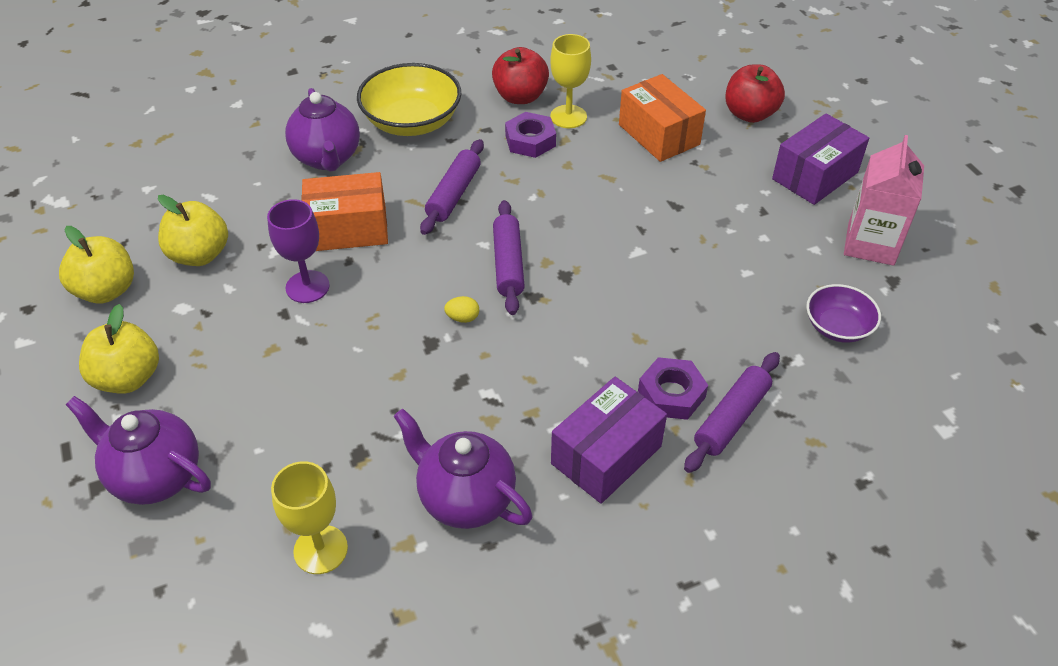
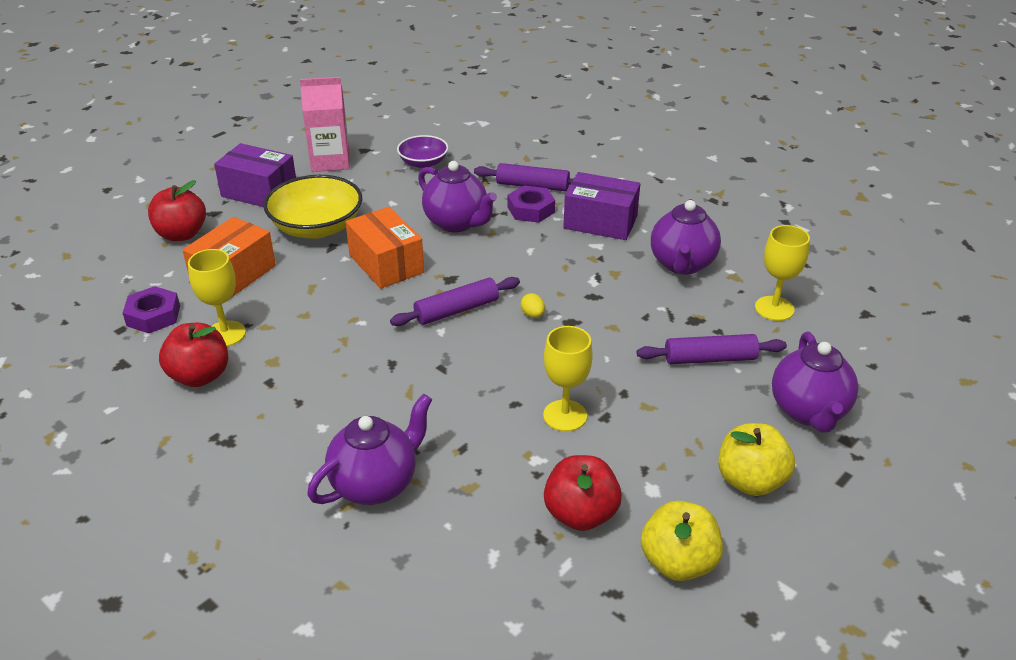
camera: 115 degrees left, 10 degrees down
(200, 255) = (580, 514): yellow apple -> red apple
(307, 287) = (565, 415): purple goblet -> yellow goblet
(348, 229) = (474, 421): orange box -> orange box (386, 264)
(412, 122) = (278, 442): yellow bowl -> yellow bowl (317, 227)
(453, 194) = (384, 370): purple rolling pin -> purple rolling pin (710, 359)
(530, 140) = (276, 347): purple nut -> purple nut (153, 316)
(674, 314) = (457, 223): none -> purple teapot

